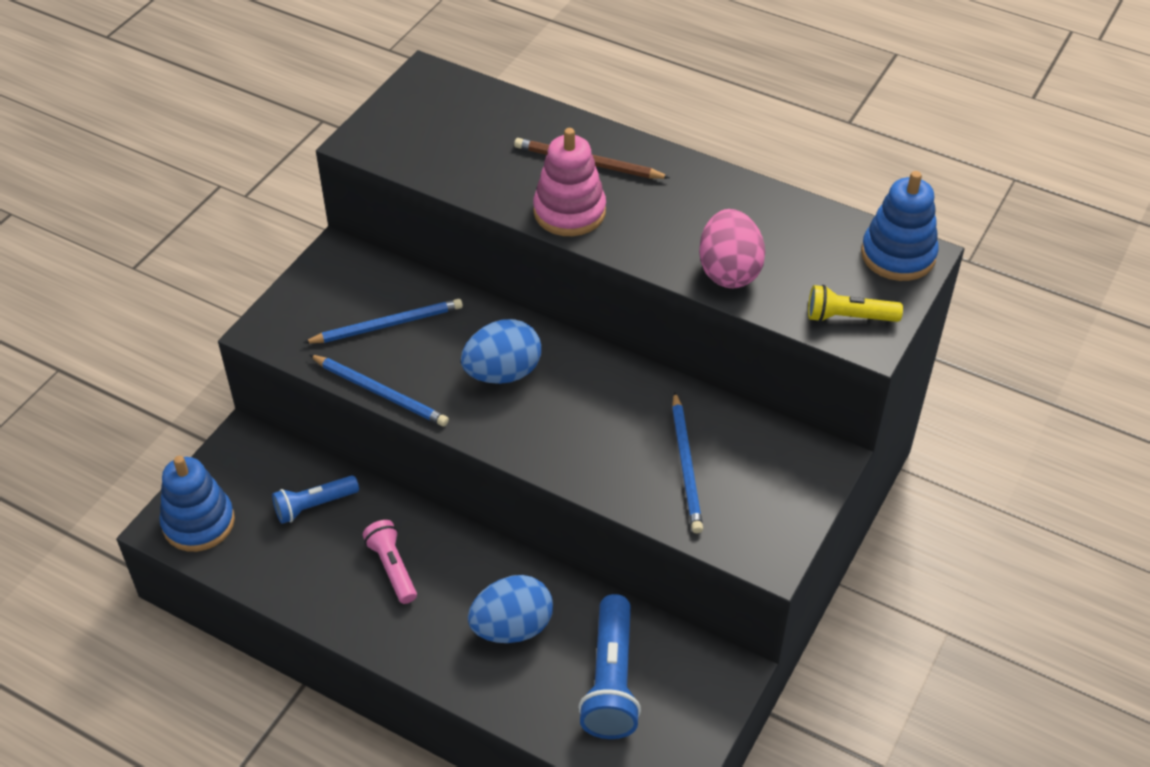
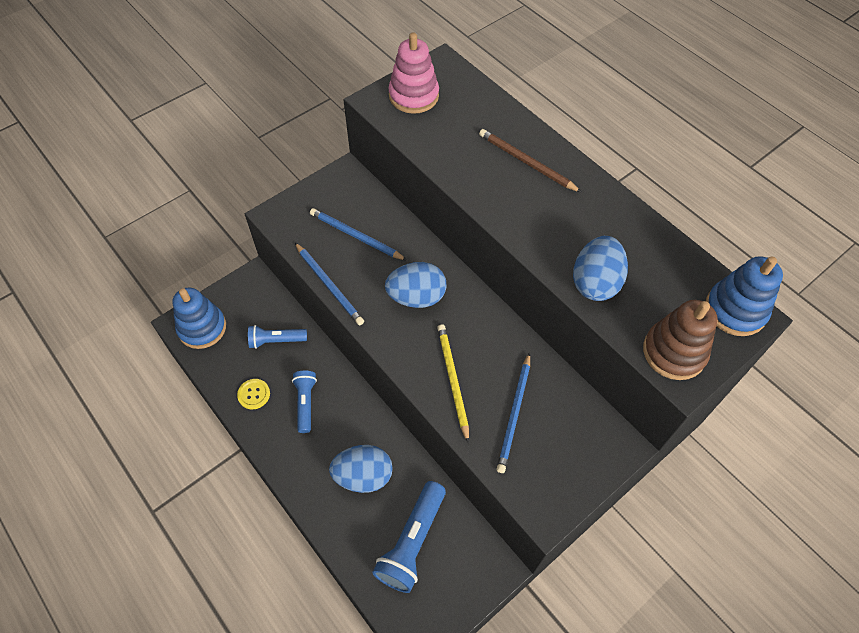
camera: 20 degrees right, 10 degrees up
(314, 580) = (254, 394): none -> yellow button
(387, 325) = (355, 236): blue pencil -> blue pencil turned 150 degrees counterclockwise
(392, 568) = (305, 403): pink flashlight -> blue flashlight
(569, 212) = (496, 197): pink stacking toy -> pink stacking toy (413, 96)
(593, 452) = (452, 380): none -> yellow pencil
(729, 271) = (595, 282): pink egg -> blue egg
(848, 317) = (674, 352): yellow flashlight -> brown stacking toy

